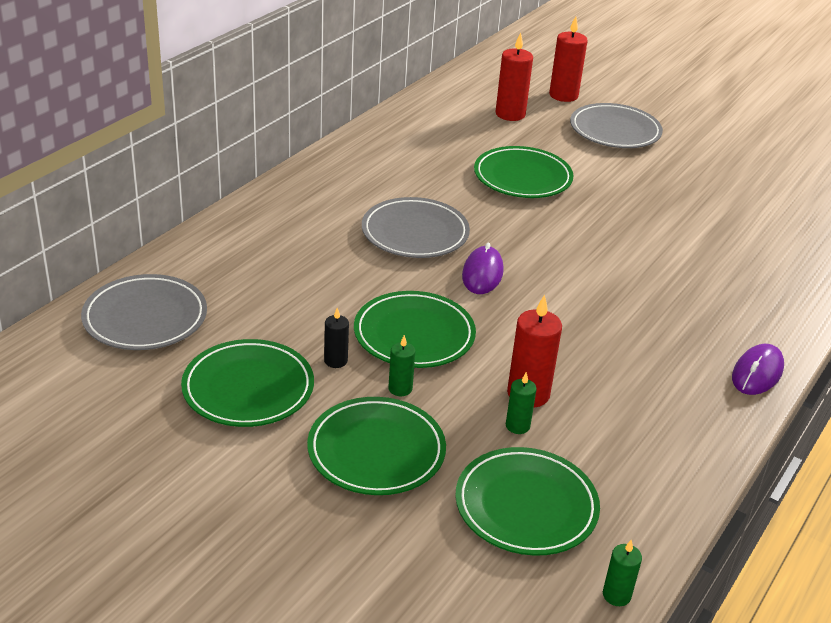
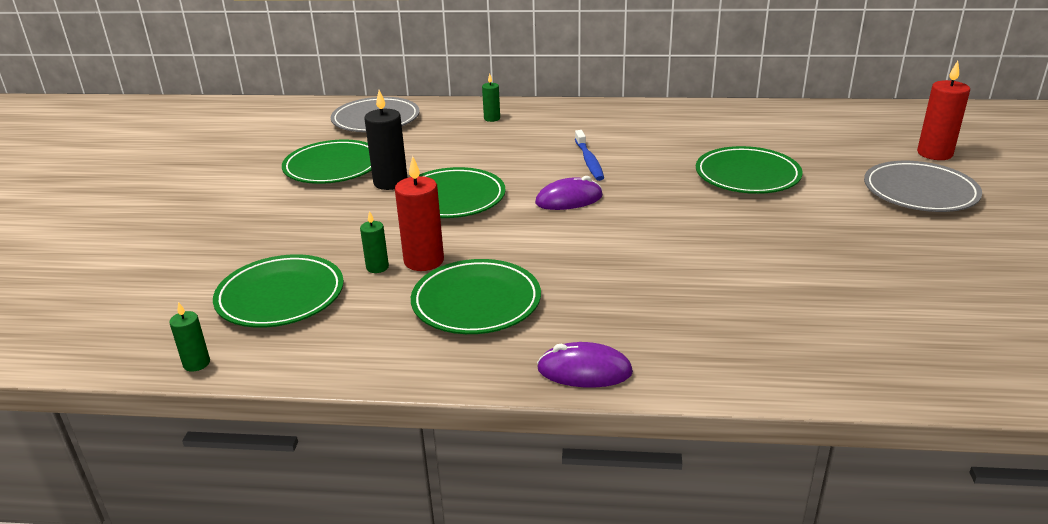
camera: 65 degrees right, 5 degrees down
(335, 361) = (390, 182): black candle -> black candle, size x1.80
(376, 451) = (301, 224): green plate -> green plate (476, 302)
(400, 389) = (380, 212): green candle -> green candle (492, 118)
(415, 233) = (589, 161): grey plate -> blue toothbrush
(510, 114) = (846, 143): red candle -> none

